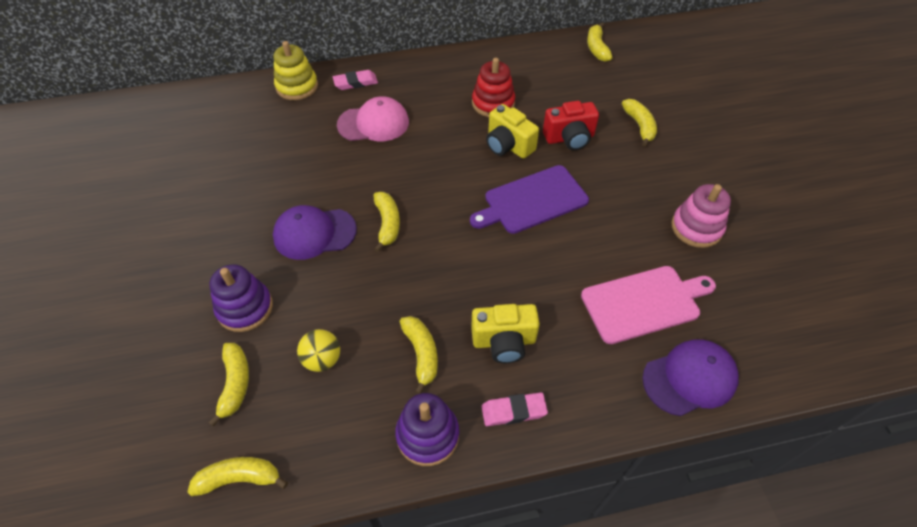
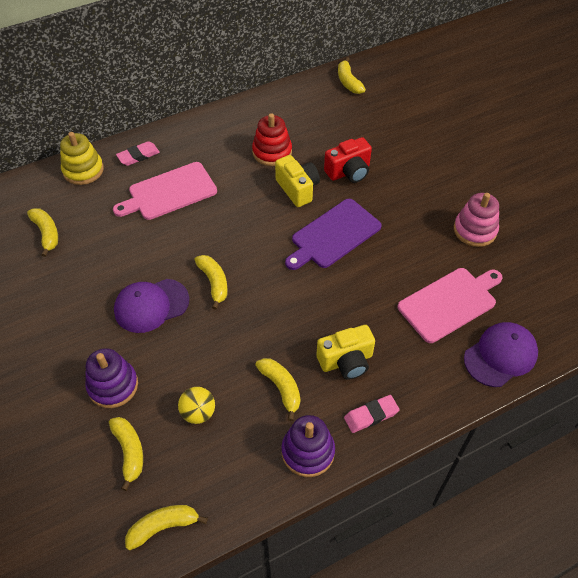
camera: 15 degrees left, 0 degrees up
(373, 123) = (169, 192): pink cap -> pink cutting board
(508, 145) = (297, 189): yellow camera -> yellow camera turned 150 degrees counterclockwise
(639, 126) = (405, 149): yellow banana -> yellow banana (46, 233)

